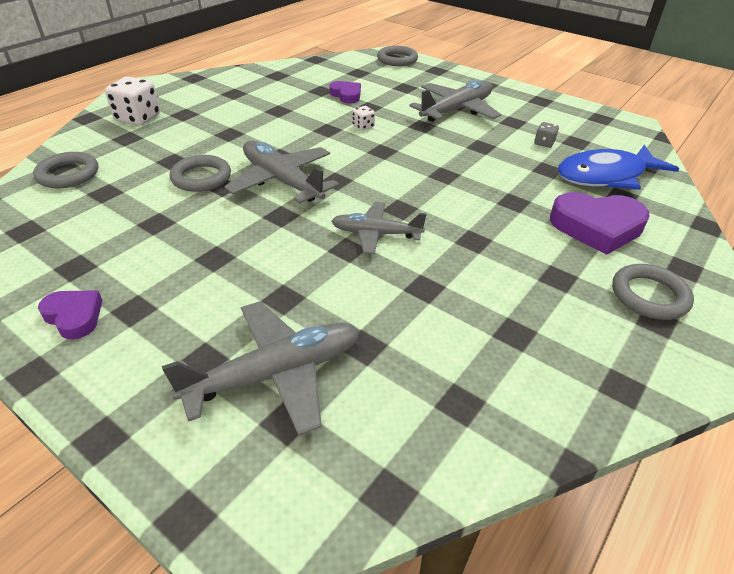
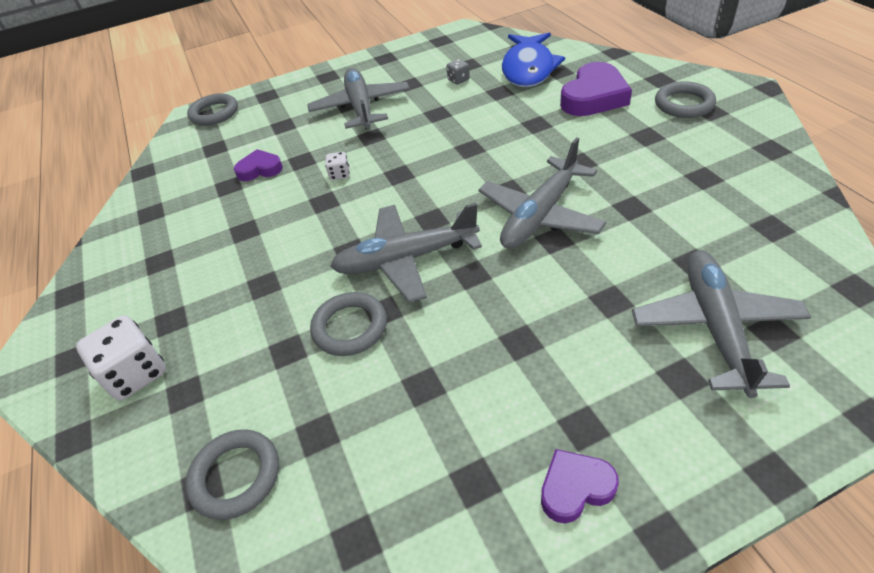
camera: 55 degrees left, 5 degrees up
(376, 234) = (540, 215): grey plane -> grey plane, size x1.55

